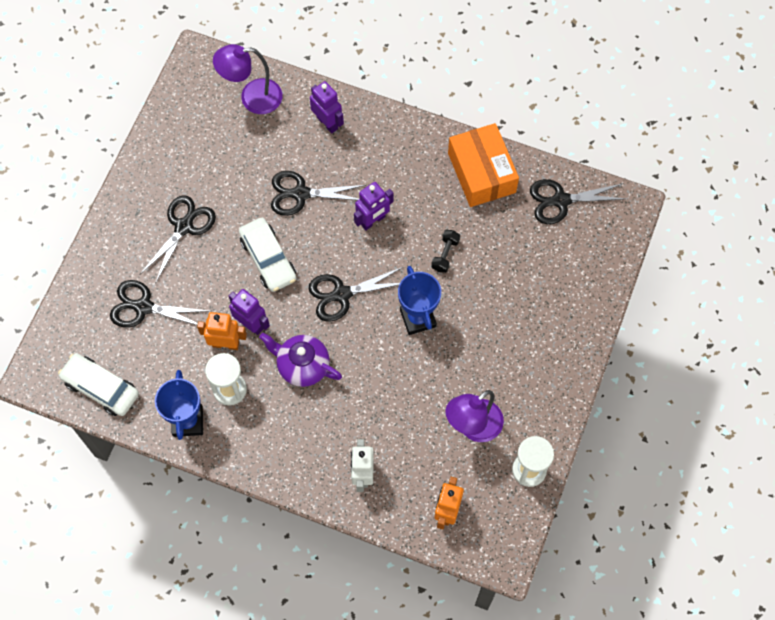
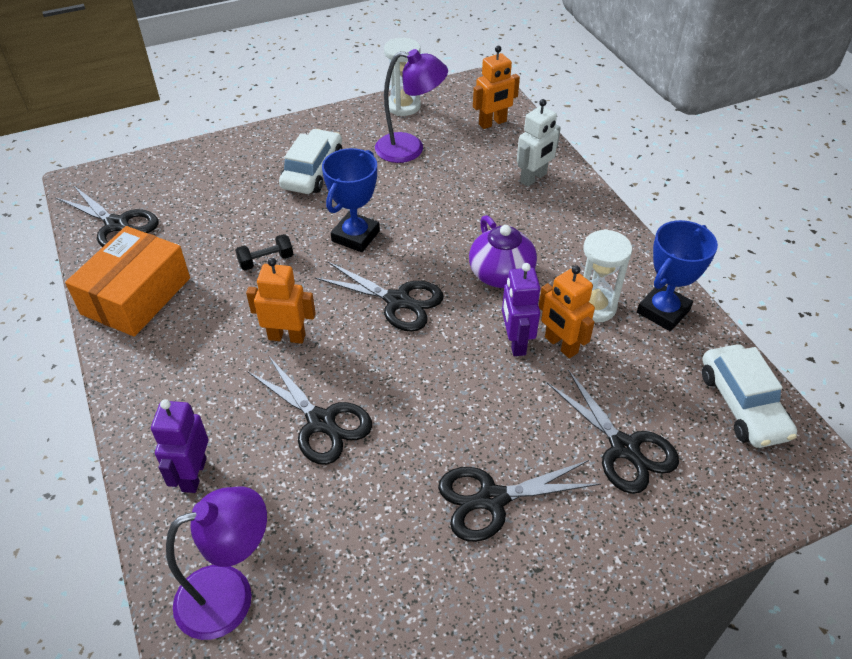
camera: 135 degrees left, 20 degrees down
(252, 98) = (230, 594): purple lamp -> purple lamp turned 60 degrees counterclockwise
(268, 259) = (432, 386): white car -> white car (312, 171)
(373, 221) = (287, 337): purple robot -> orange robot

